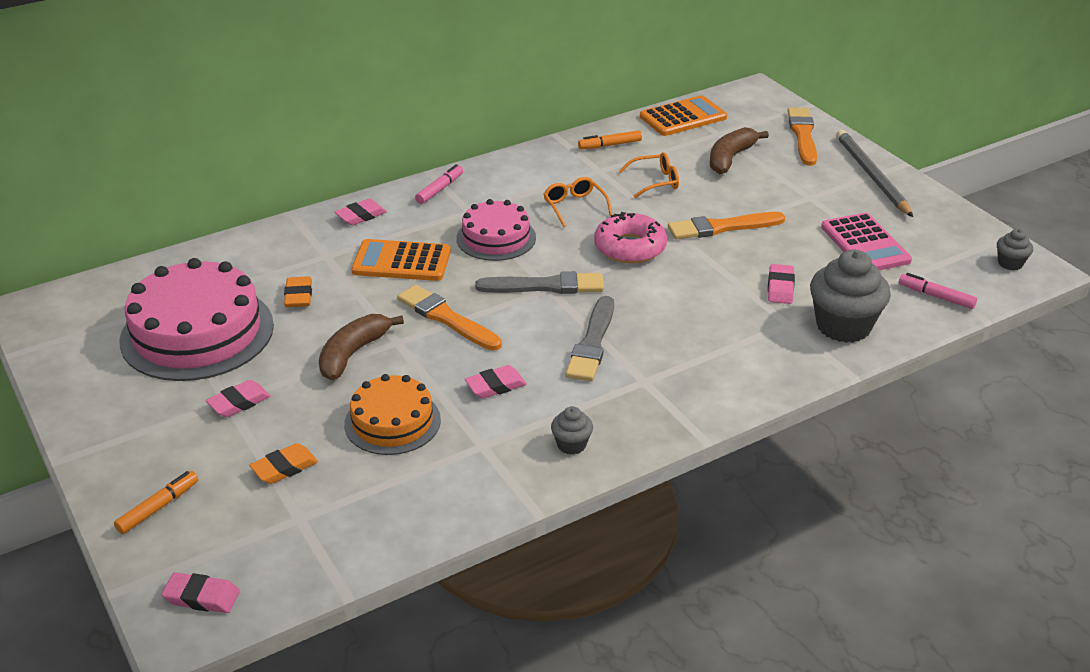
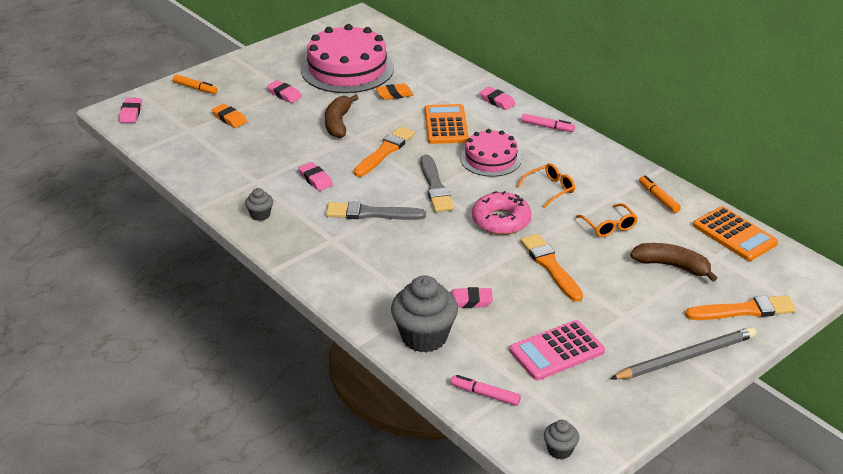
camera: 80 degrees right, 0 degrees up
(353, 354) = (338, 123): brown banana -> brown banana turned 105 degrees counterclockwise
(392, 422) = (274, 147): orange cake -> none
(936, 296) = (485, 394): pink marker -> pink marker turned 90 degrees counterclockwise

